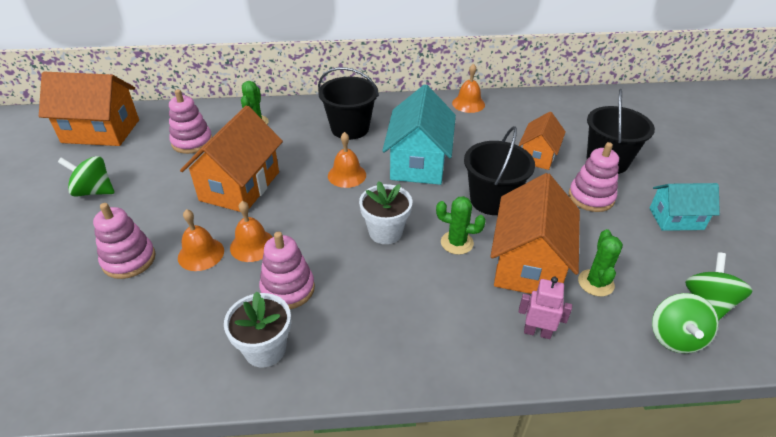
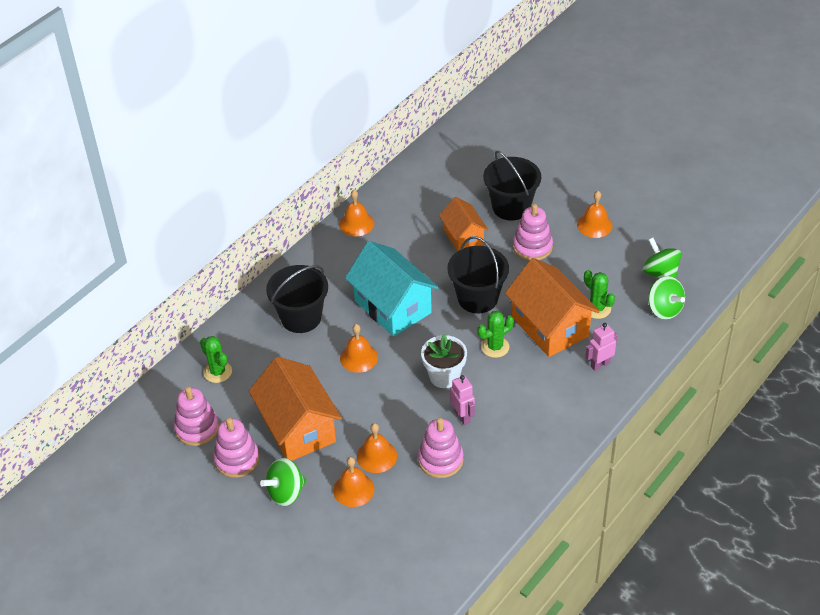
camera: 45 degrees left, 5 degrees up
(94, 191) = (197, 523): green spinning top -> green spinning top (286, 493)
(101, 131) = (100, 484): orange house -> none
(129, 260) = (314, 534): pink stacking toy -> pink stacking toy (237, 459)
(265, 349) = (479, 499): white flower pot -> none
(354, 271) = (462, 416): none -> pink robot
(676, 219) = (594, 225): turquoise house -> orange bell

